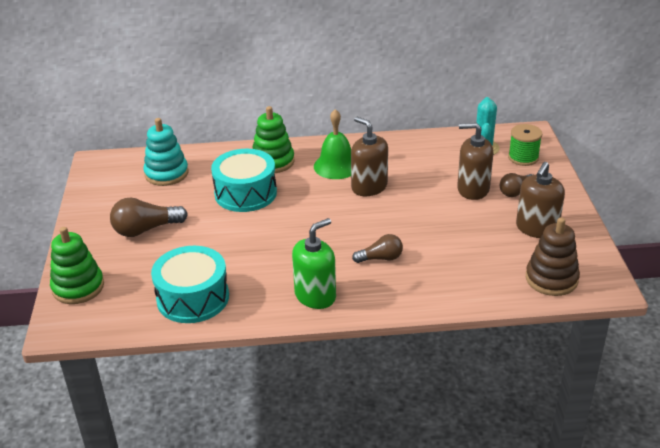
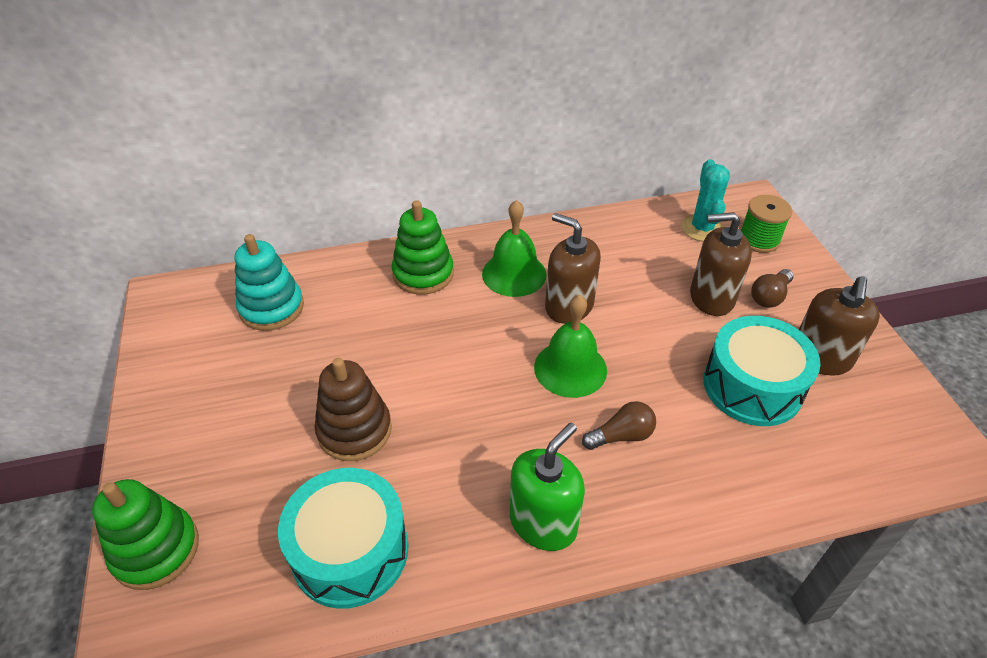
camera: 10 degrees left, 10 degrees up
(146, 229) = (254, 416): brown light bulb -> none
(245, 193) = (395, 333): turquoise drum -> turquoise drum (752, 386)
(358, 221) = (570, 368): none -> green bell
(551, 279) = (875, 449): brown stacking toy -> brown stacking toy (354, 430)

